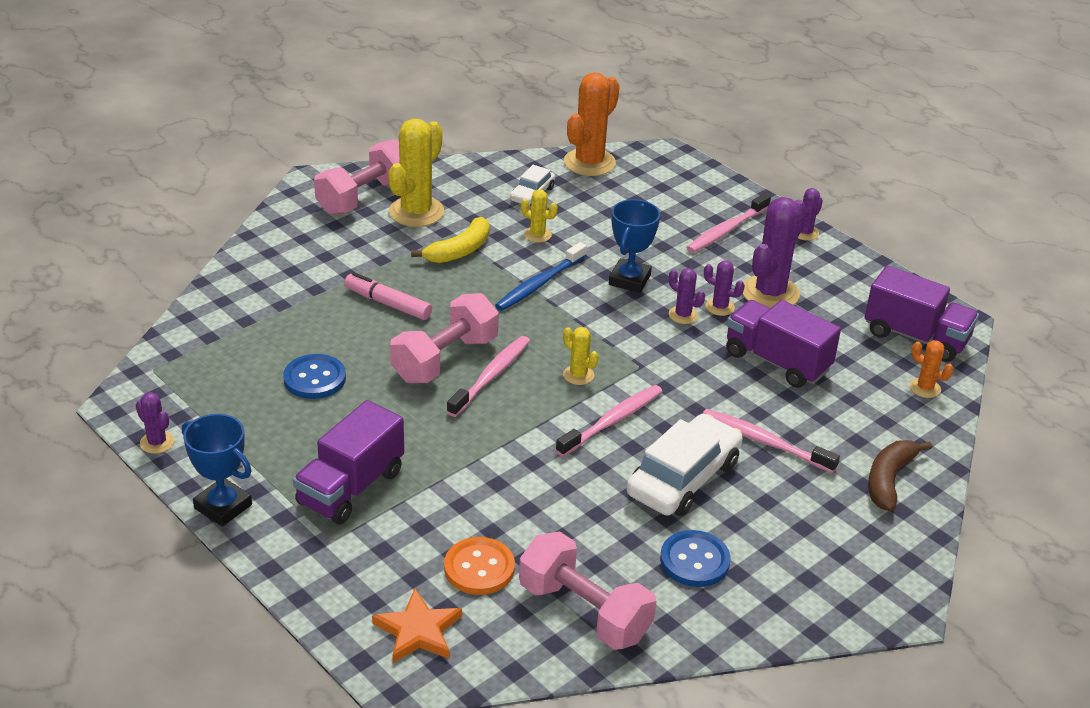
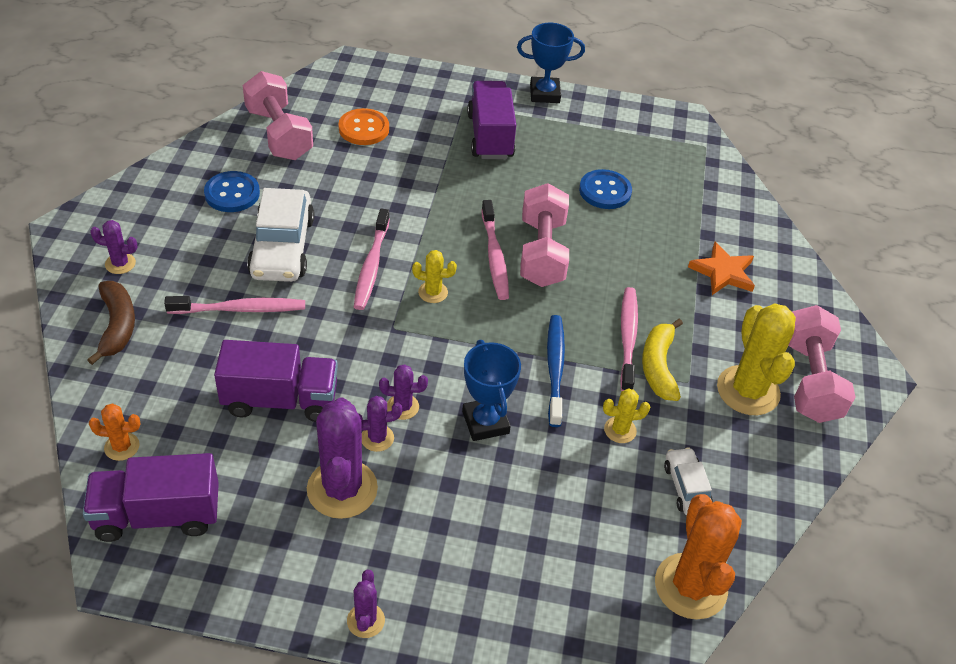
camera: 140 degrees right, 10 degrees up
(157, 442) = (631, 107): purple cactus -> purple cactus (120, 263)
(388, 304) = (640, 278): pink marker -> none
(418, 631) = (363, 85): orange star -> orange star (723, 272)
(584, 611) = (279, 134): pink dumbbell -> pink dumbbell turned 60 degrees clockwise
(726, 230) = (453, 564): pink toothbrush -> pink toothbrush (628, 338)

